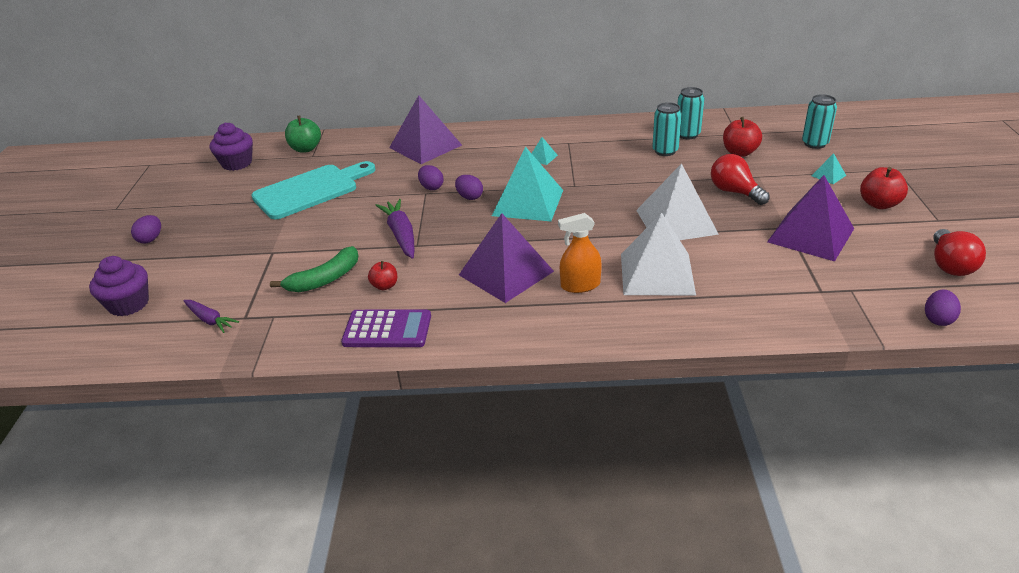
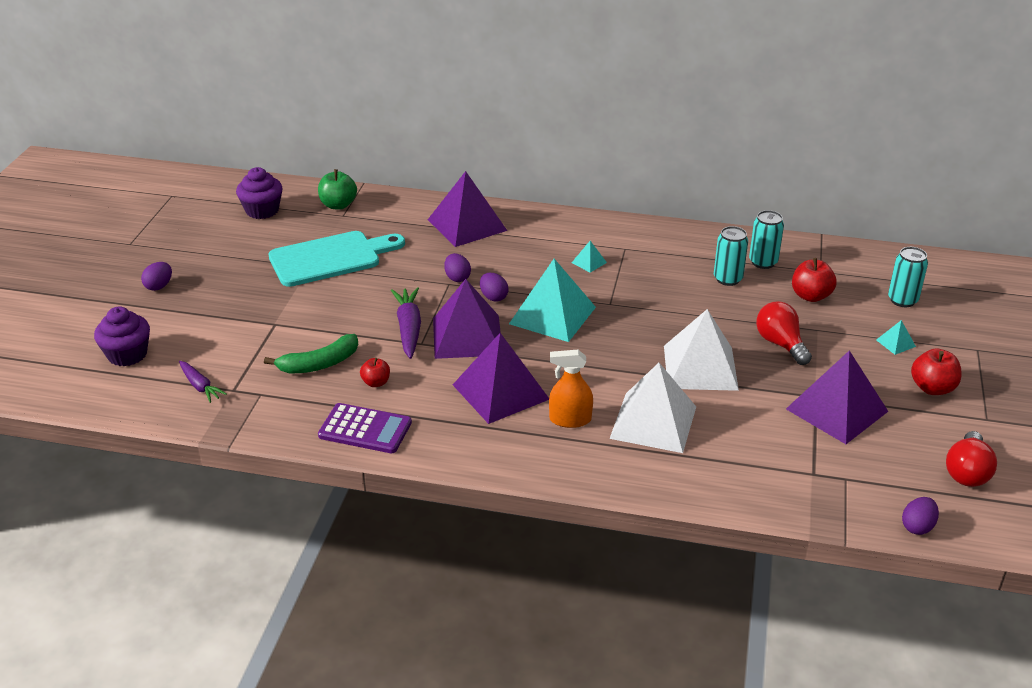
camera: 10 degrees right, 0 degrees up
(457, 232) = (467, 336): none -> purple pyramid

